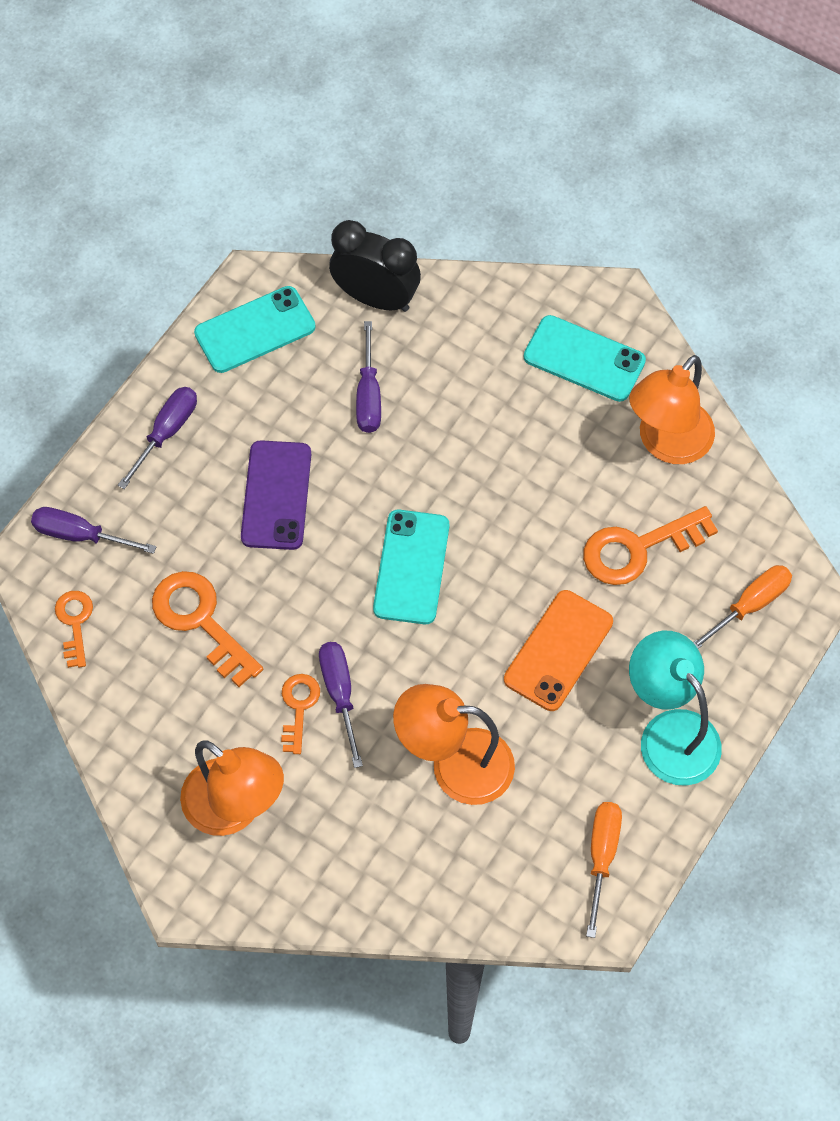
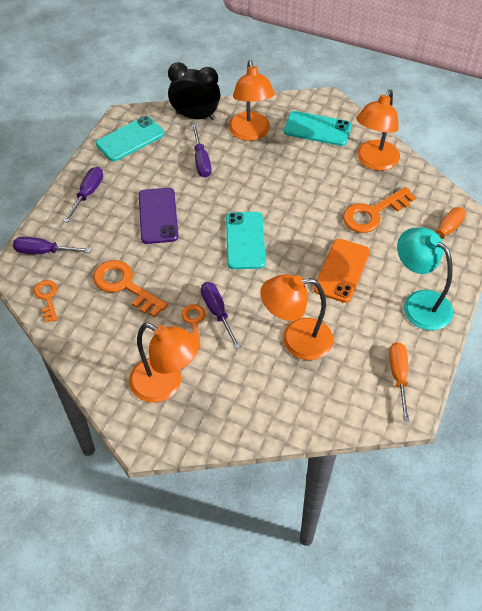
camera: 10 degrees left, 10 degrees down
(465, 350) = (250, 133): none -> orange lamp

